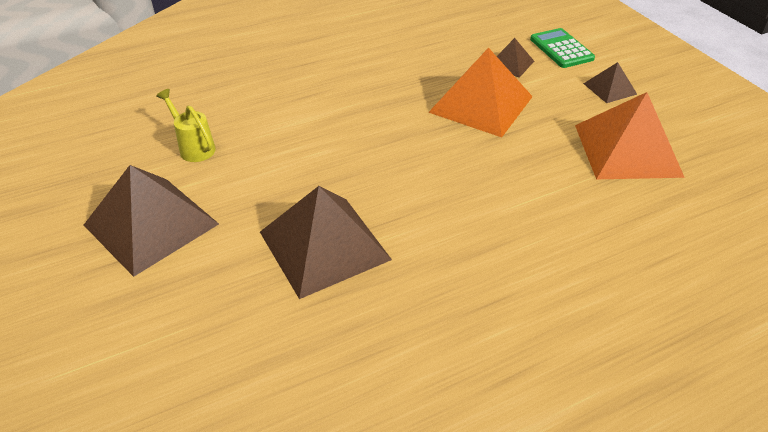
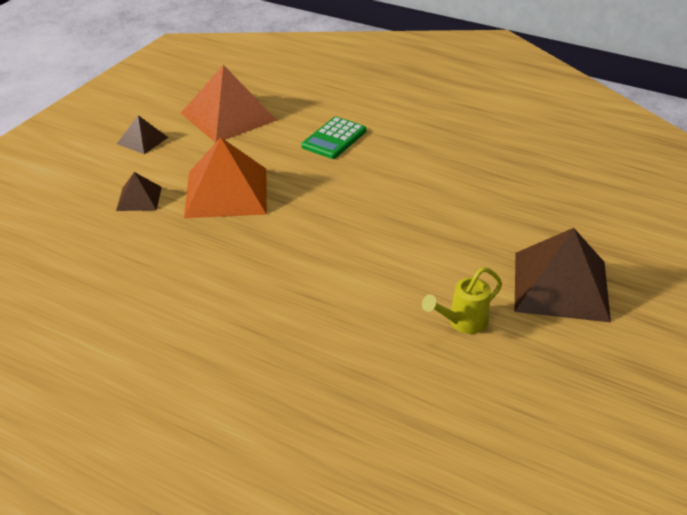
camera: 125 degrees left, 5 degrees down
(194, 147) = (462, 323): yellow watering can -> yellow watering can turned 45 degrees clockwise
(324, 245) = (471, 197): brown pyramid -> none
(561, 49) = (85, 179): green calculator -> green calculator (334, 139)

